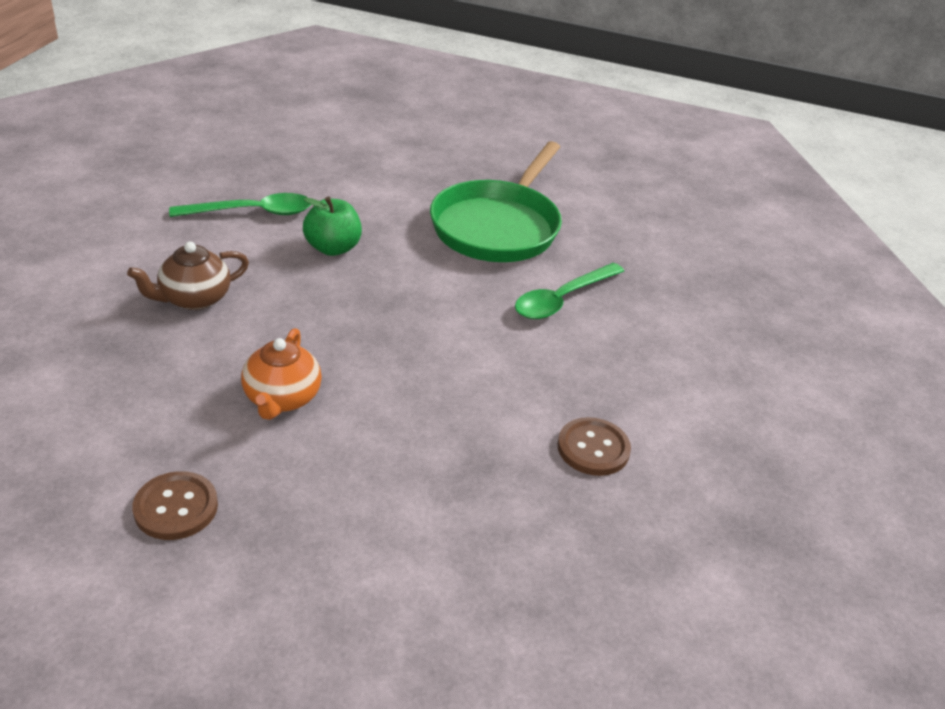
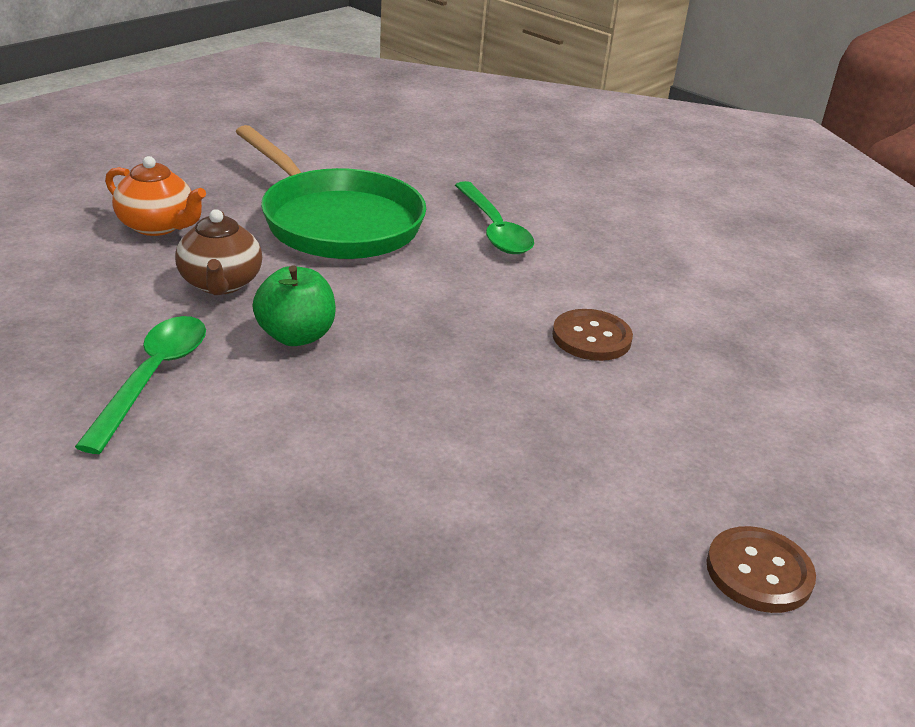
camera: 65 degrees left, 5 degrees down
(194, 299) = (335, 474): brown teapot -> brown teapot (220, 283)
(282, 398) = (585, 446): orange teapot -> orange teapot (157, 226)
(593, 448) = (724, 284): brown button -> brown button (591, 337)

